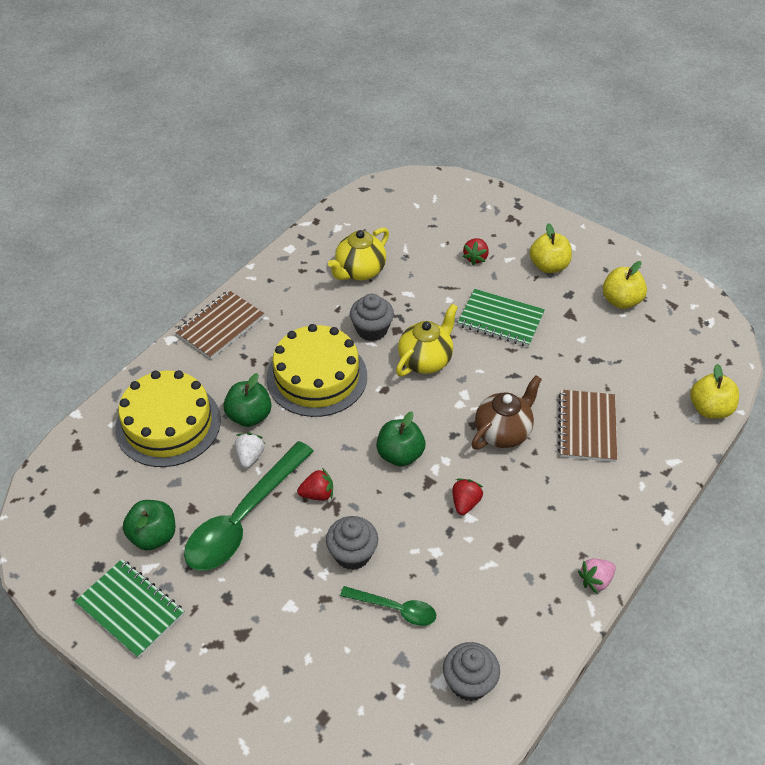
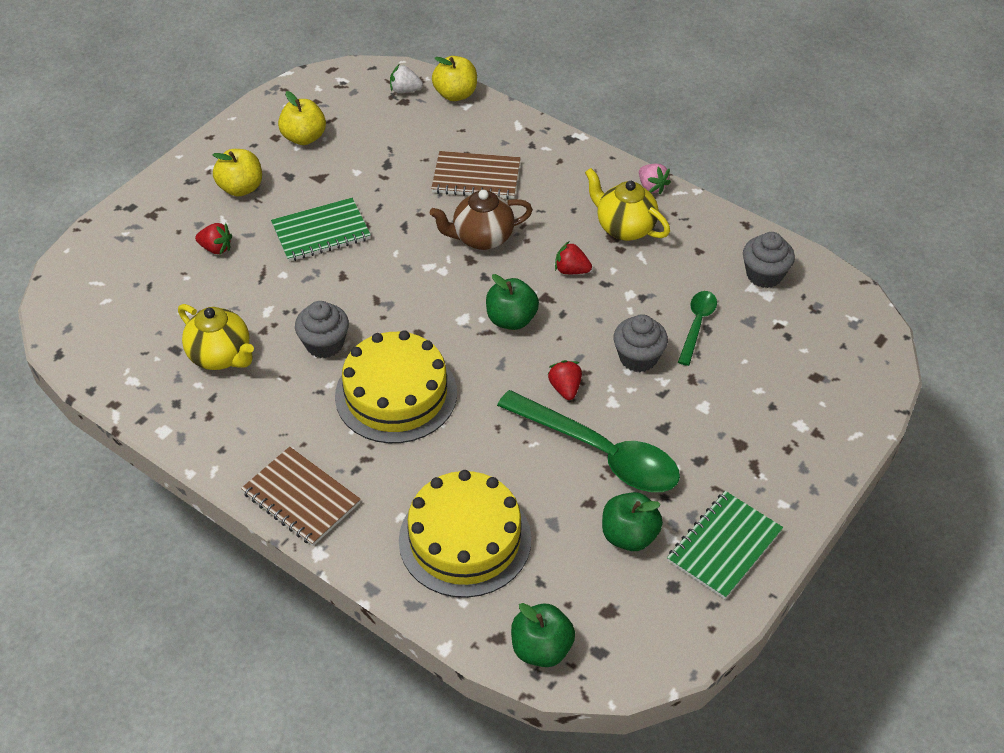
camera: 90 degrees left, 0 degrees up
(249, 416) = (454, 456): green apple -> green apple (541, 649)
(250, 456) = (514, 452): white strawberry -> white strawberry (405, 90)
(425, 360) = (377, 296): yellow teapot -> yellow teapot (624, 228)
(500, 320) = (321, 232): green notebook -> green notebook turned 45 degrees clockwise
(503, 432) = (482, 238): brown teapot -> brown teapot turned 60 degrees counterclockwise

